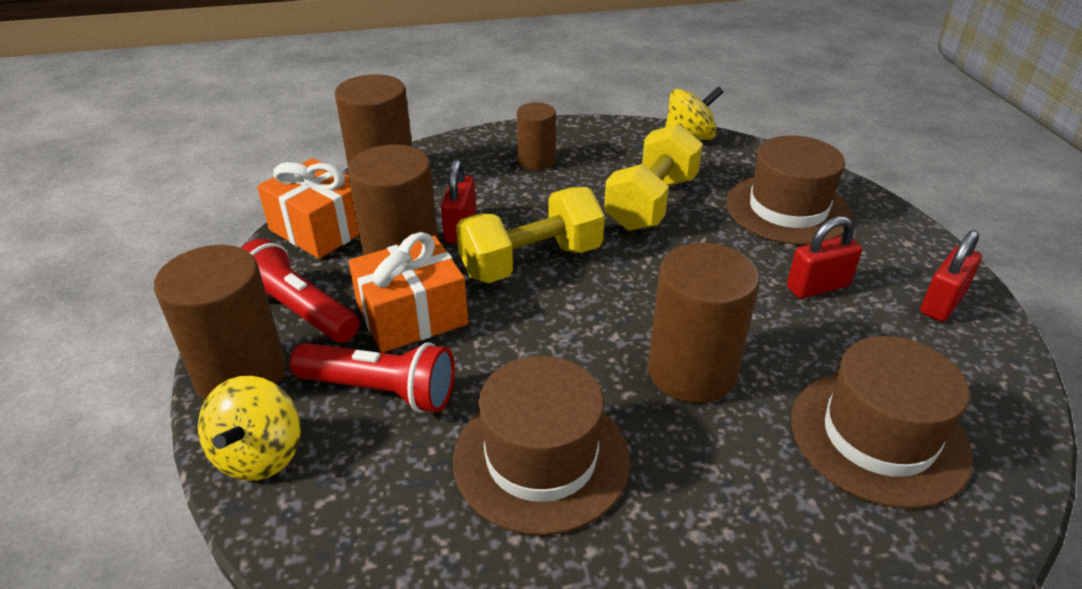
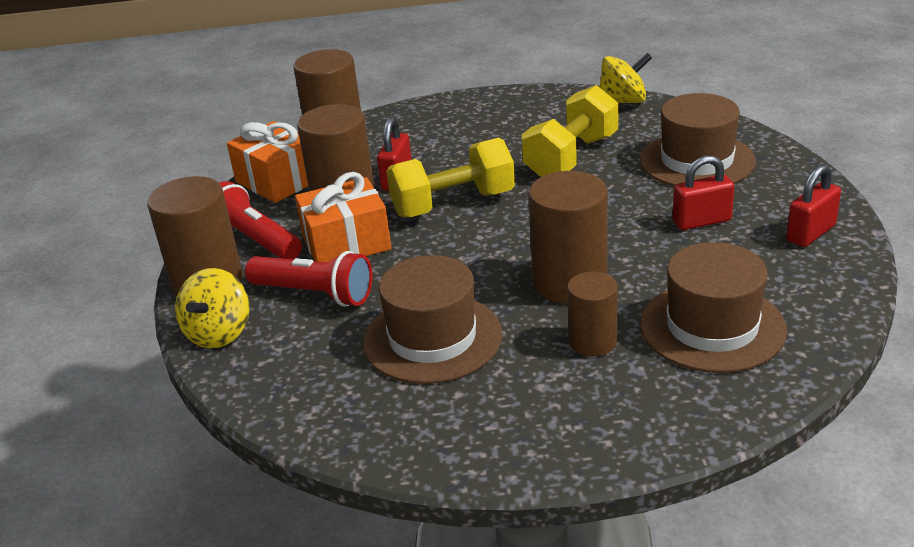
camera: 10 degrees right, 5 degrees down
(536, 161) = (475, 124): brown cylinder -> brown cylinder (592, 342)

